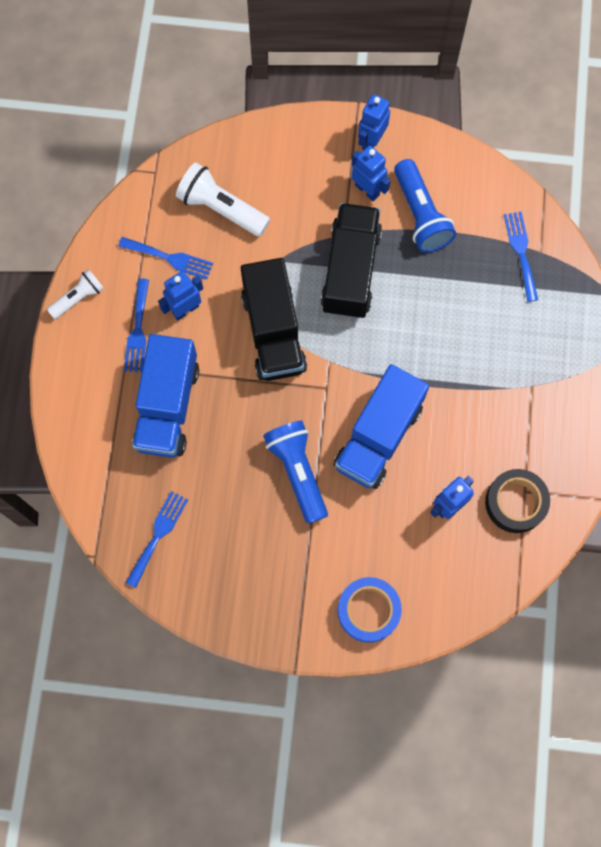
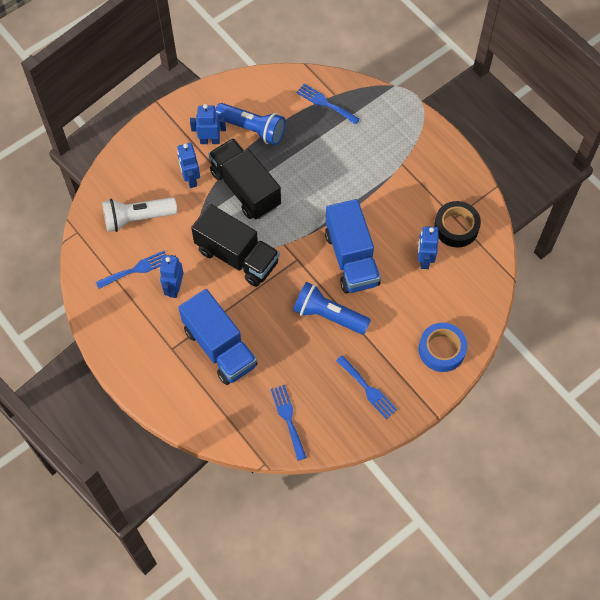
camera: 45 degrees left, 10 degrees down
(78, 298) = (104, 337): white flashlight -> none
(138, 330) = (159, 323): blue fork -> blue fork (368, 389)
(371, 141) = (185, 114): blue robot -> blue robot (191, 179)

